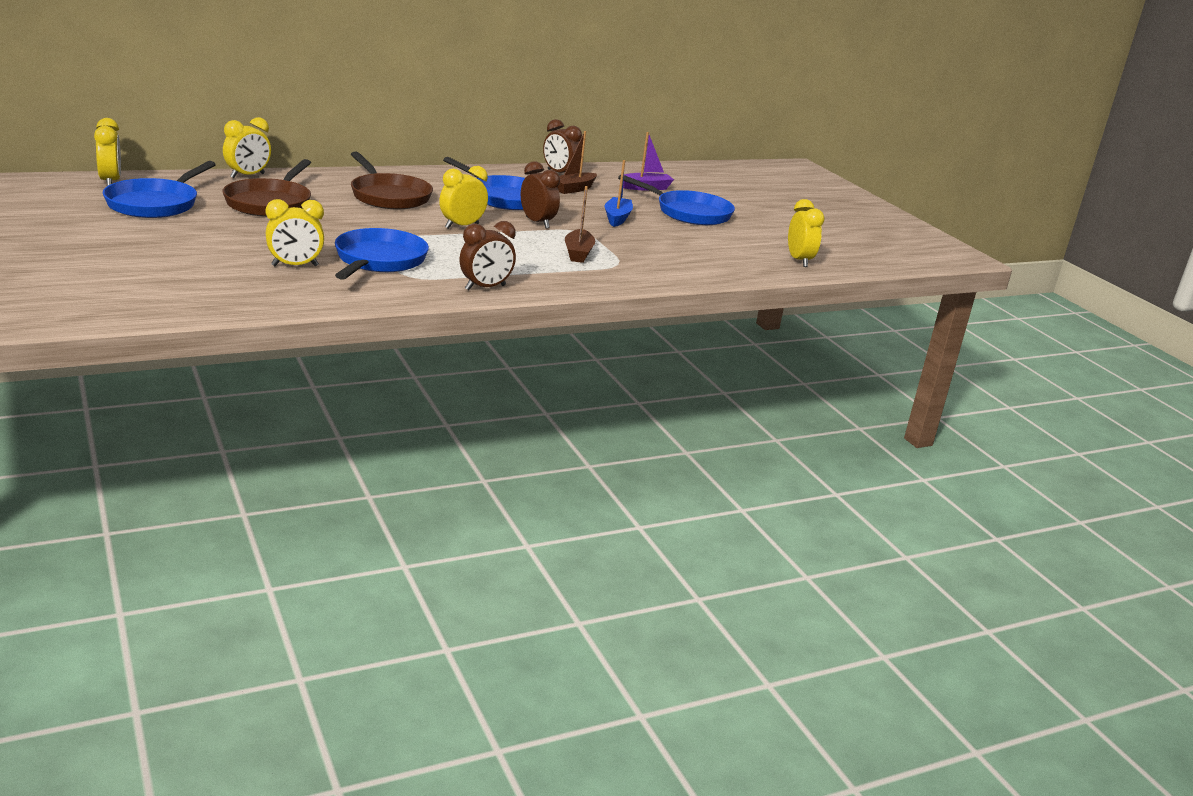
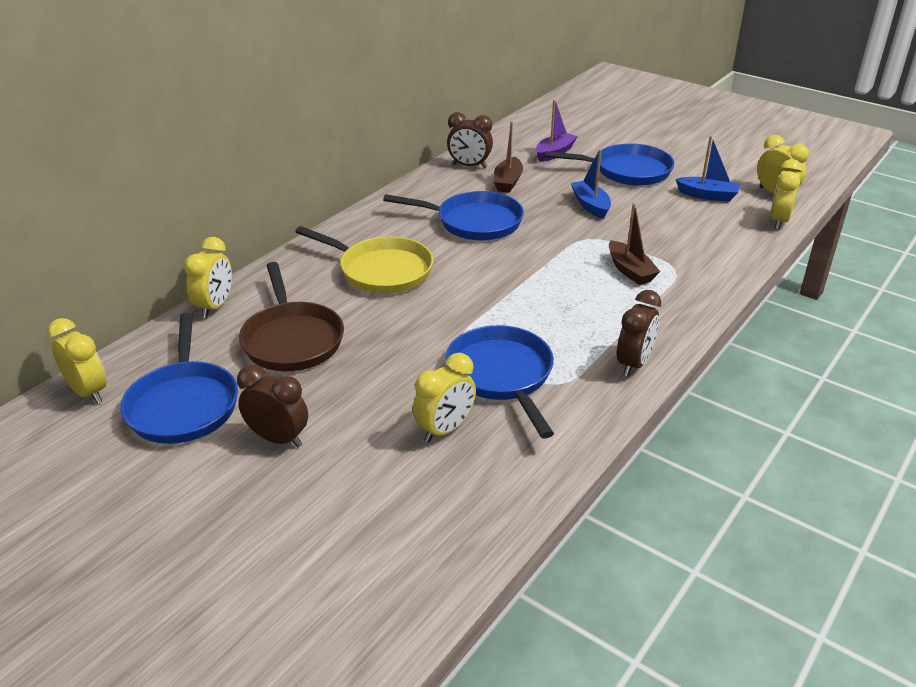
camera: 25 degrees left, 10 degrees up
(388, 196) = (380, 270): brown pan -> yellow pan
(462, 226) = (496, 282): yellow clock -> yellow clock (778, 221)
(537, 223) = (545, 244): brown clock -> brown clock (278, 438)
(732, 243) = (707, 195): none -> blue boat

